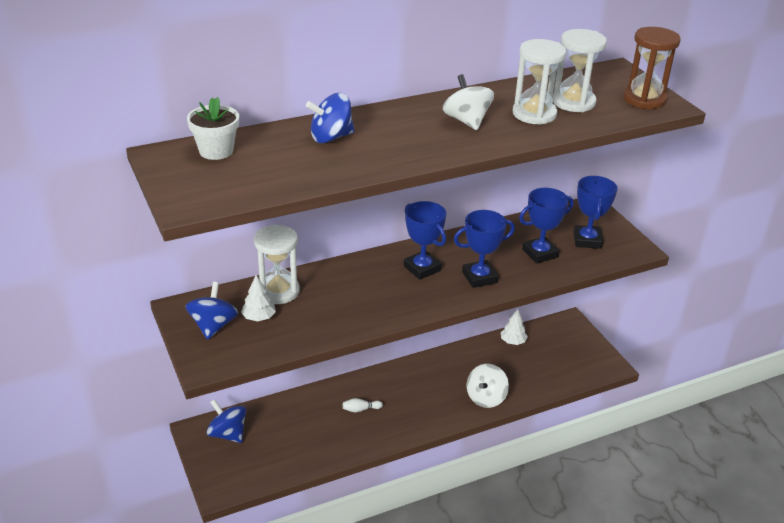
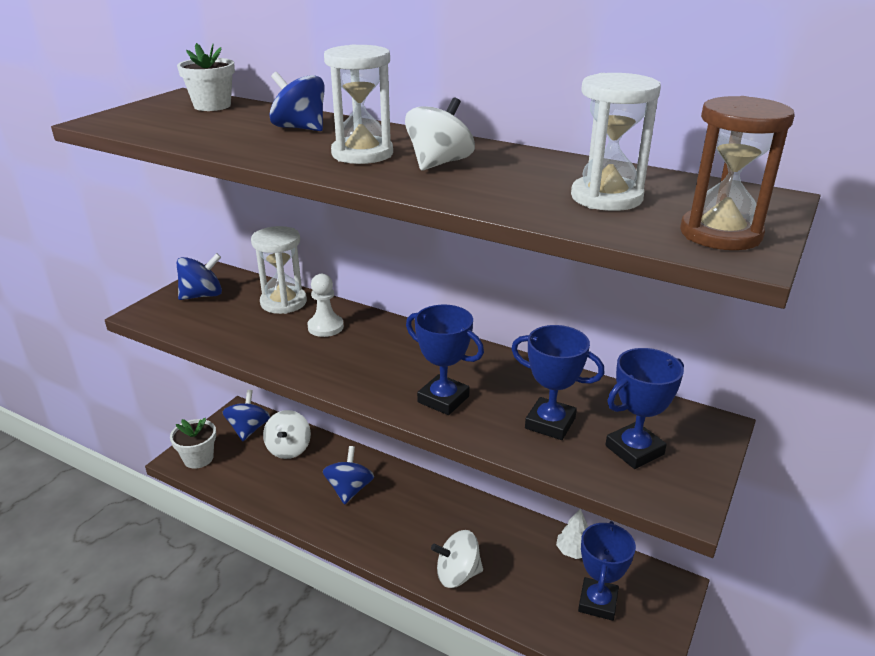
camera: 55 degrees right, 5 degrees down
(232, 478) = (198, 458): none -> white flower pot
(259, 317) = (235, 309): white tree -> none
(280, 421) = (289, 449): none -> white spinning top
(339, 286) = (325, 327): none -> white pawn
(360, 409) = (349, 489): white bowling pin -> blue spinning top
(422, 268) = (413, 358): blue trophy -> blue trophy (598, 602)
(534, 114) = (525, 186): white hourglass -> white hourglass (362, 154)

